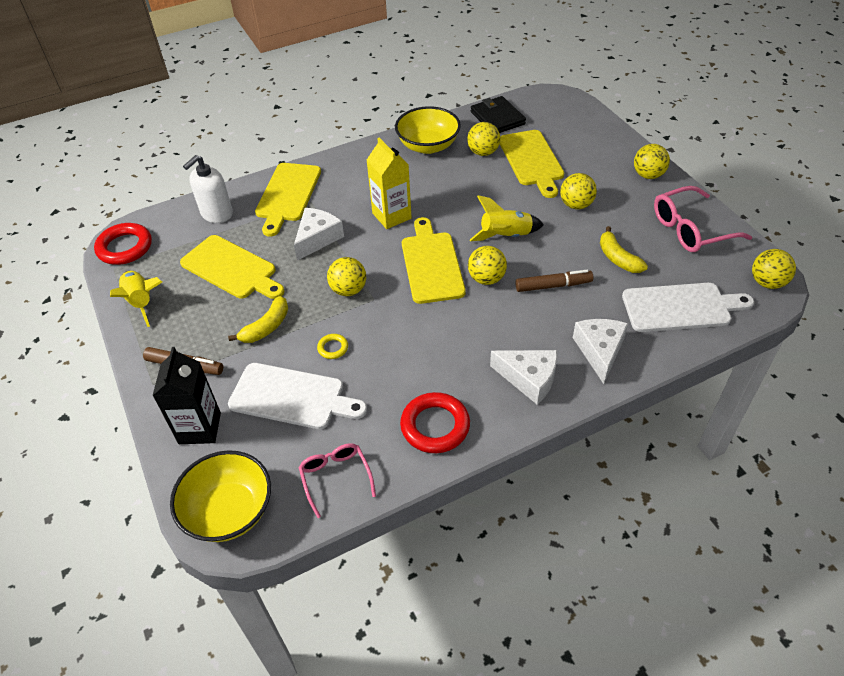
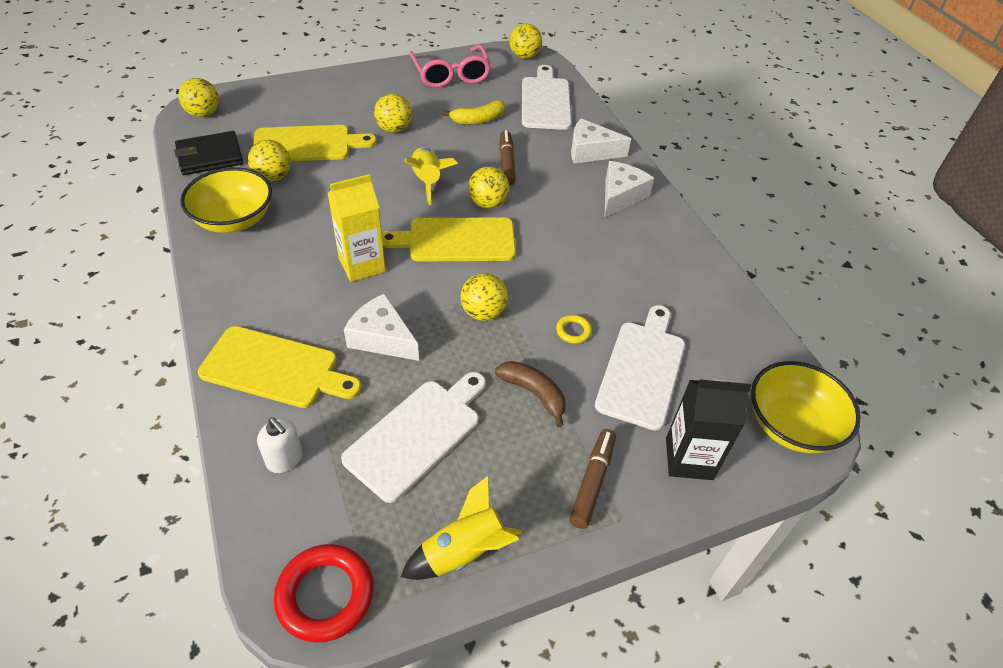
camera: 90 degrees left, 0 degrees up
(216, 214) = (285, 459): white soap dispenser -> white soap dispenser, size x0.66
(231, 269) = (417, 435): yellow cutting board -> white cutting board
(266, 327) = (534, 393): yellow banana -> brown banana
(335, 477) = (740, 336): pink glasses -> none
(435, 426) = (675, 261): red ring -> none
(648, 175) = (366, 80): yellow ball -> yellow ball (203, 114)

